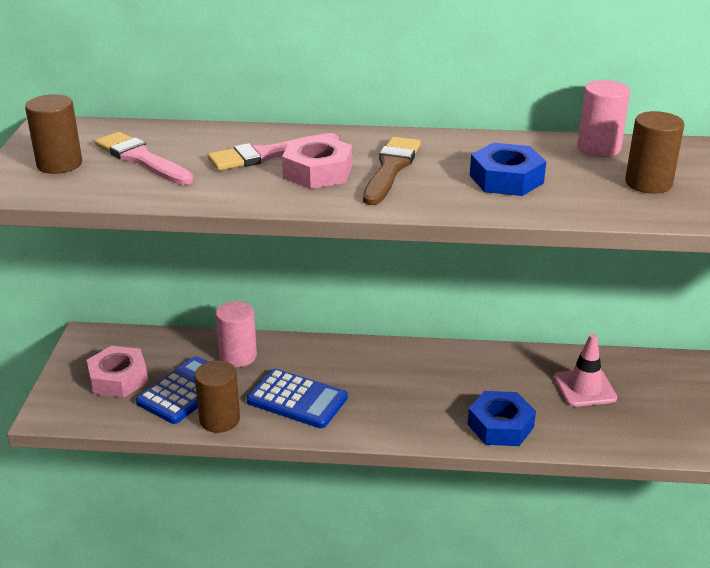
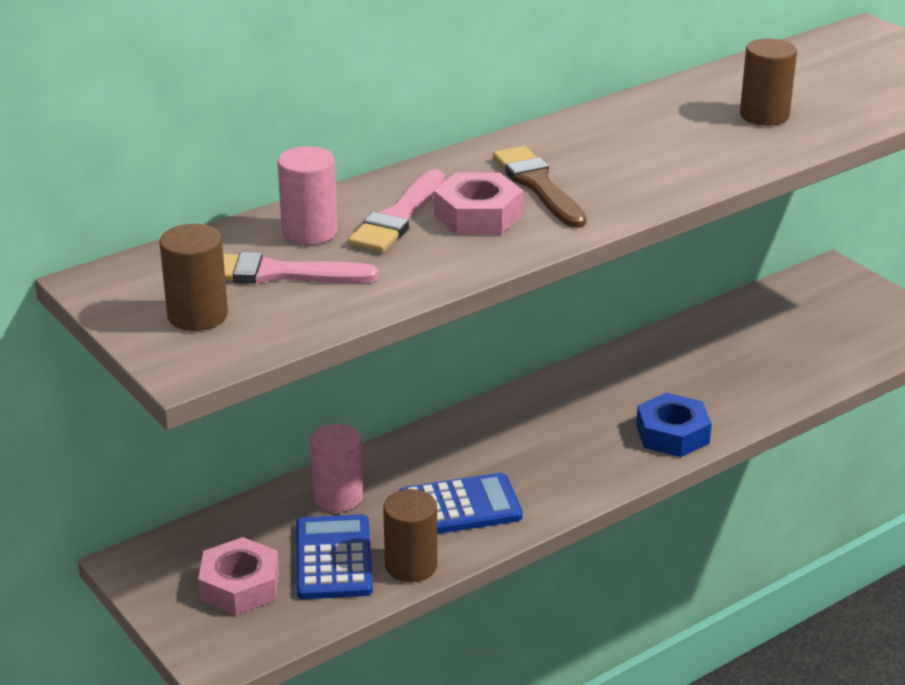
camera: 40 degrees left, 0 degrees up
(506, 179) = (651, 156): blue nut -> none
(584, 388) = (698, 365): pink traffic cone -> none
(598, 148) = (676, 96): pink cylinder -> pink cylinder (309, 232)

